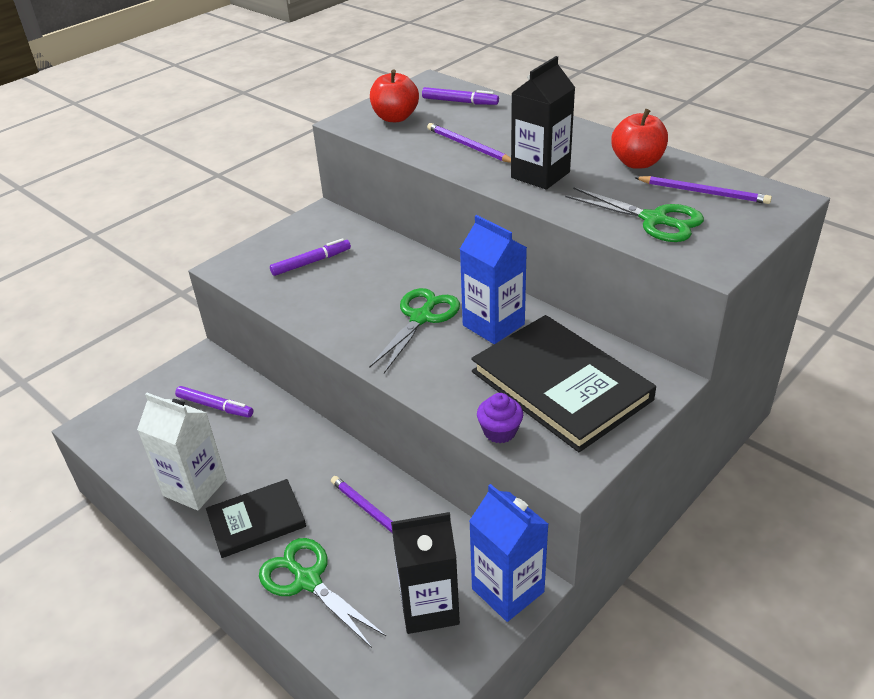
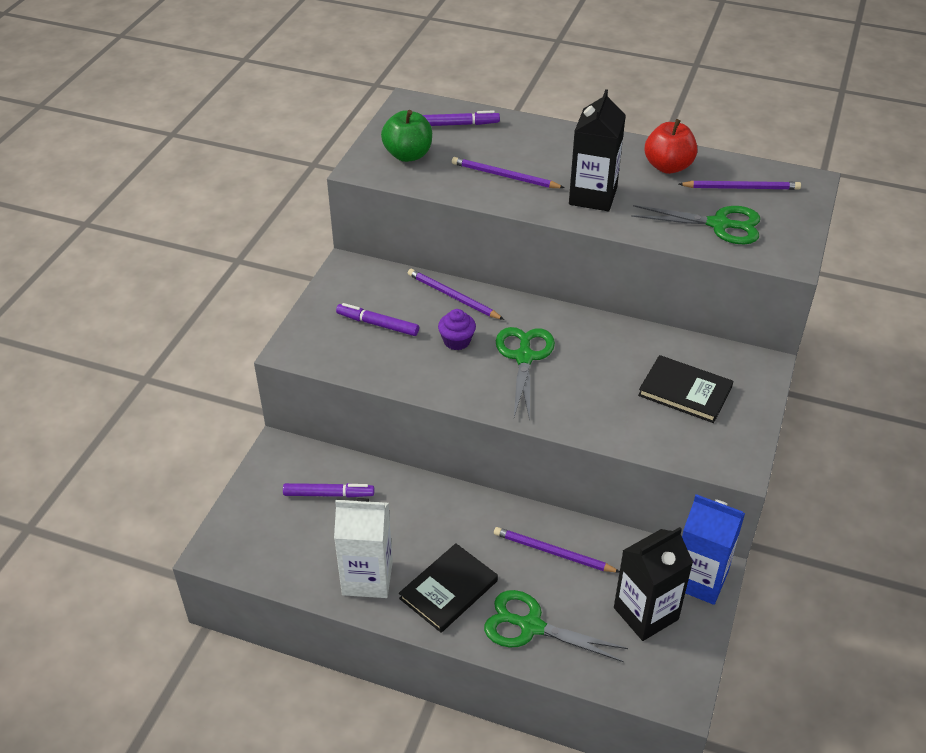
camera: 25 degrees left, 5 degrees up
(311, 262) = (377, 324): purple marker -> purple marker turned 105 degrees counterclockwise
(394, 254) = (453, 296): none -> purple pencil
(395, 117) = (408, 155): red apple -> green apple
(493, 325) = (593, 348): blue carton -> none
(500, 431) = (662, 446): purple cupcake -> purple cupcake (457, 341)
(560, 385) = (685, 391): black book -> black book, size x0.58

